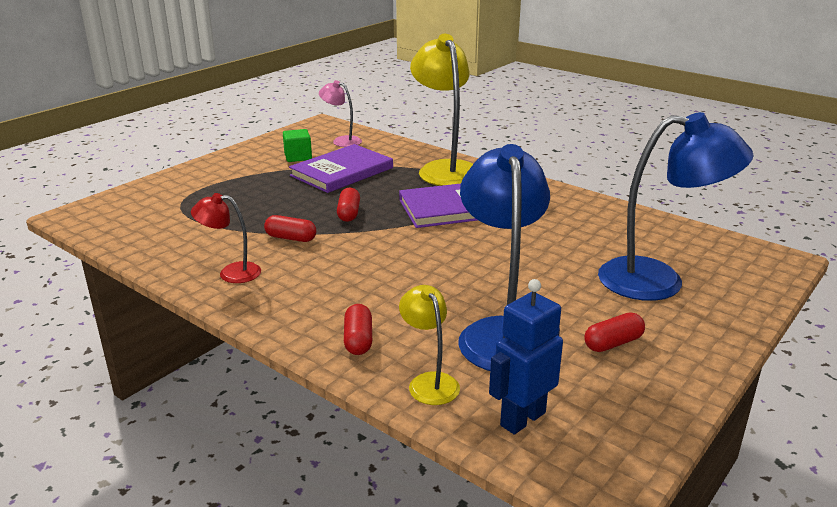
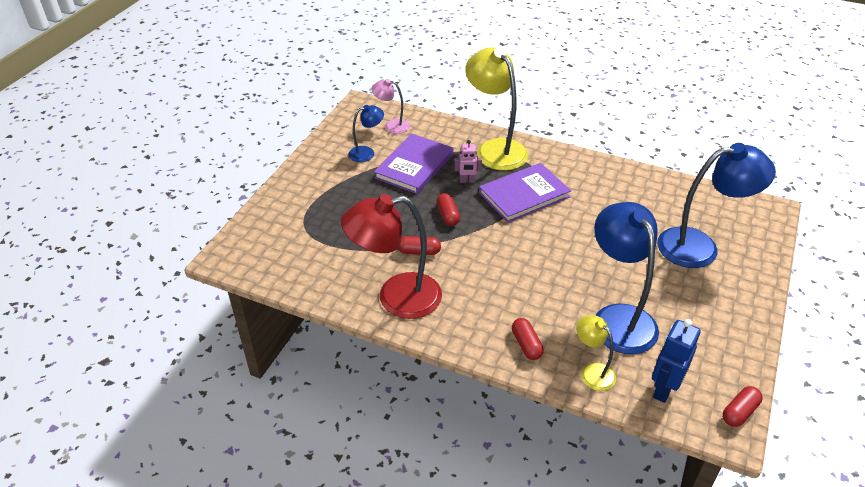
camera: 15 degrees left, 15 degrees up
(231, 273) = (396, 298): red lamp -> red lamp, size x1.98
(298, 157) = (367, 153): green cube -> blue lamp
(393, 189) = (467, 181): none -> pink robot
(613, 343) = (692, 312): red capsule -> red capsule (739, 412)

